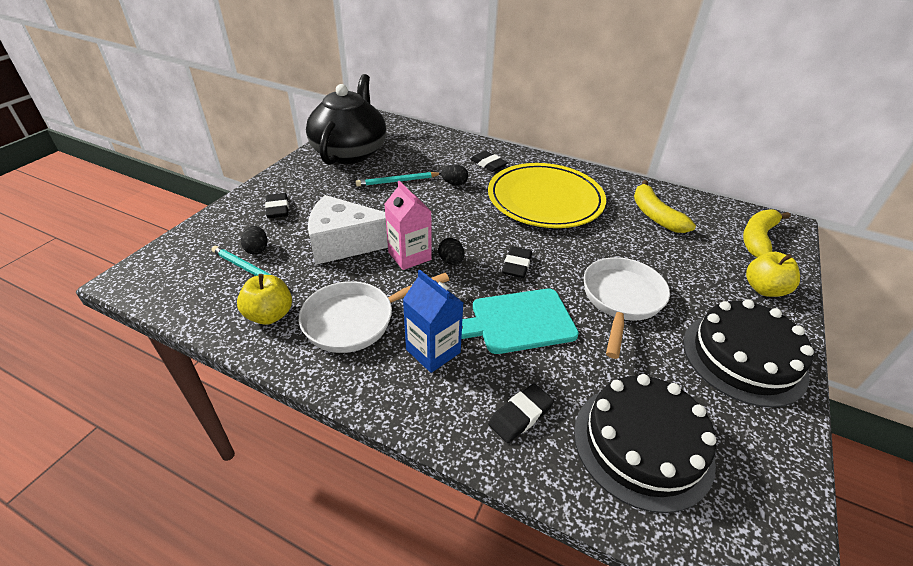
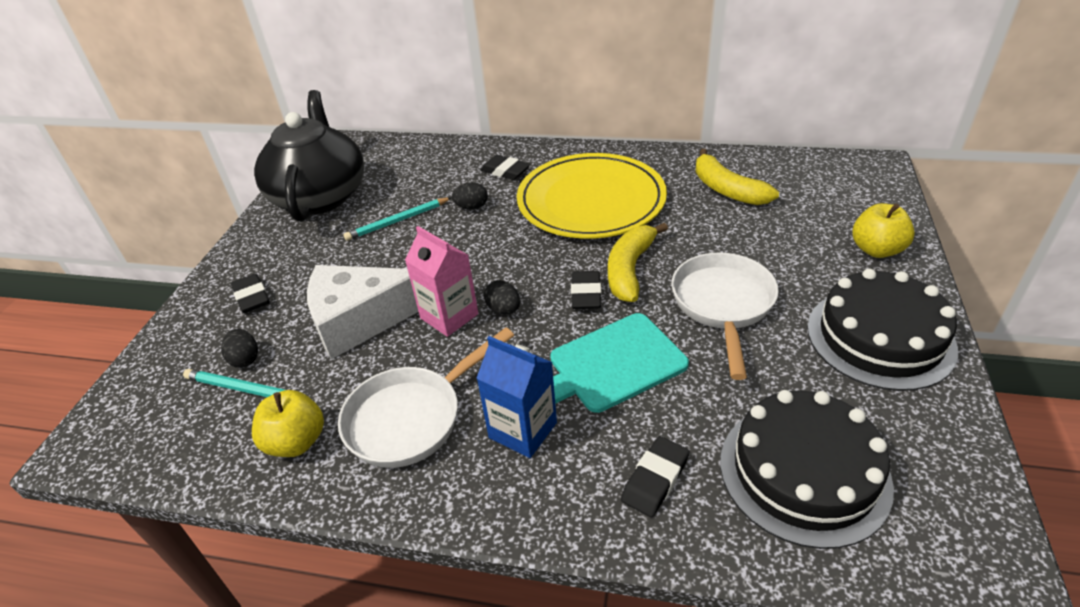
camera: 10 degrees left, 0 degrees up
(758, 239) = (851, 190): yellow banana -> yellow banana (630, 269)

